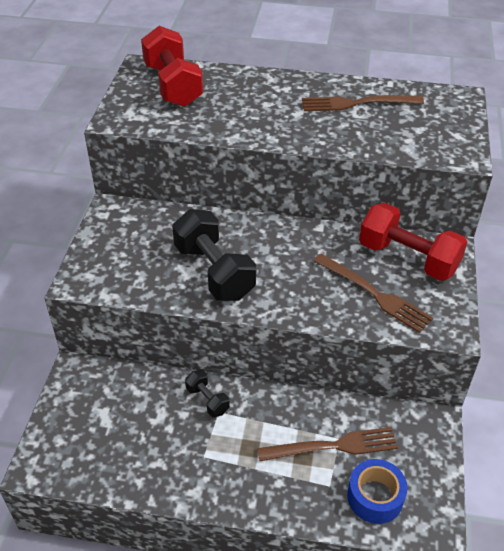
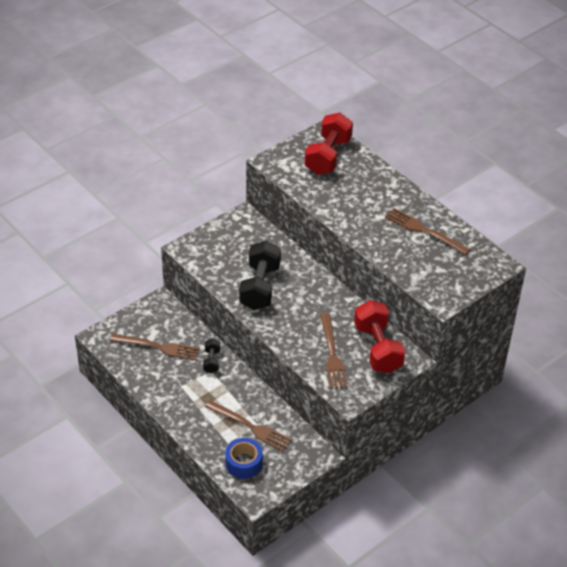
camera: 40 degrees right, 0 degrees up
(128, 427) = (159, 347): none -> brown fork

